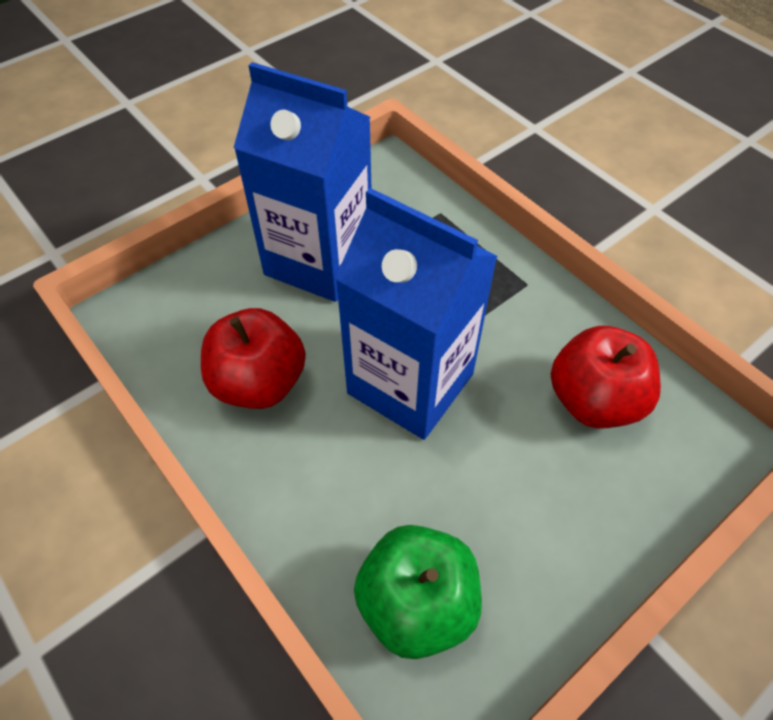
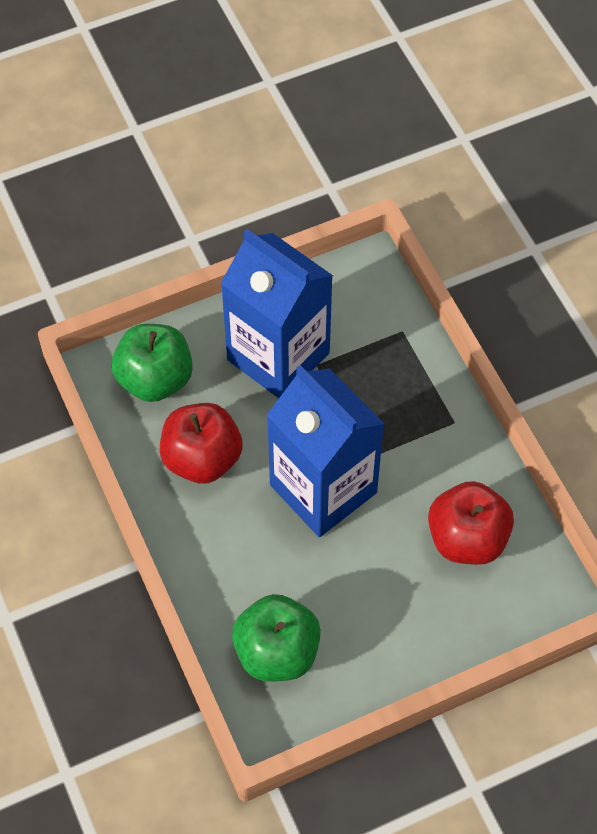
camera: 15 degrees right, 5 degrees up
(186, 310) = (155, 379): none -> green apple

